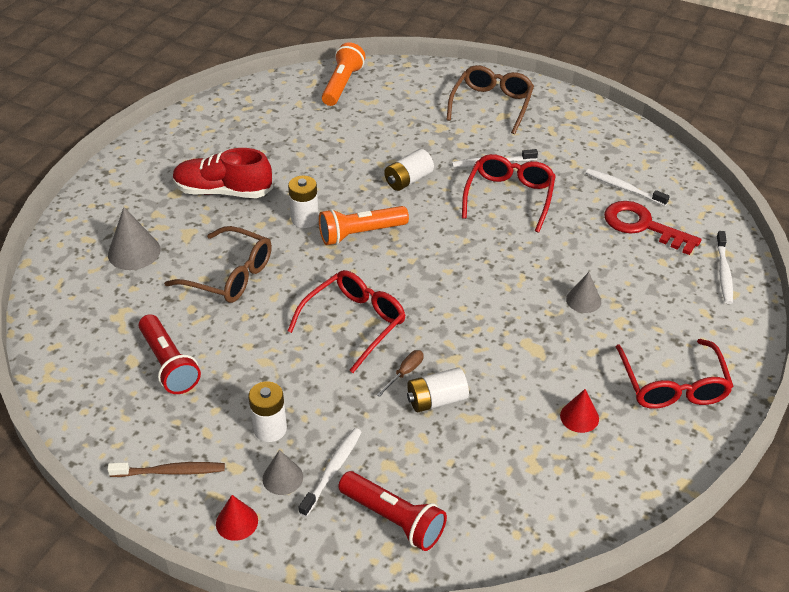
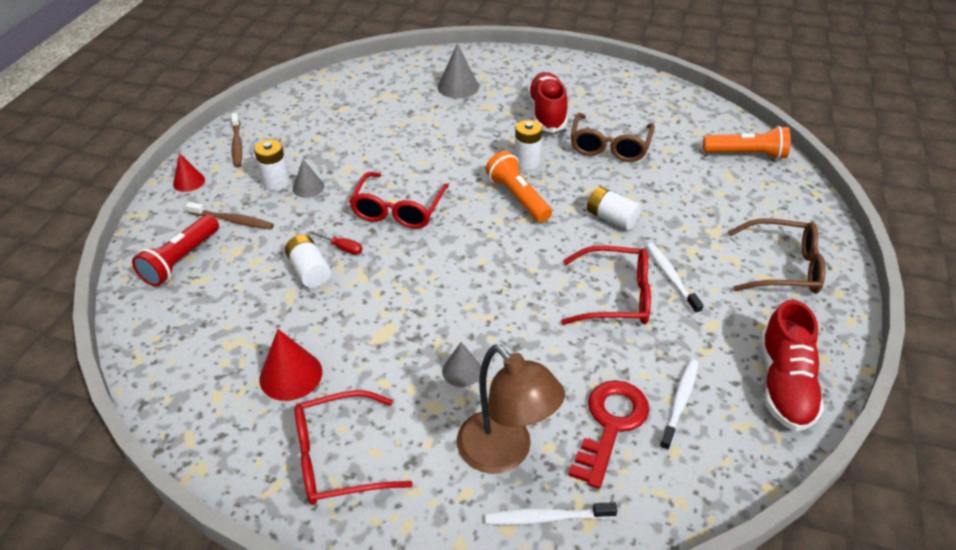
camera: 80 degrees right, 0 degrees up
(169, 364) = (340, 125): red flashlight -> none
(230, 275) = (442, 135): brown glasses -> brown glasses (609, 146)
(282, 477) = (228, 196): grey cone -> grey cone (308, 187)
(332, 470) = (233, 220): white toothbrush -> brown toothbrush
(354, 323) = (398, 210): red glasses -> red glasses turned 75 degrees clockwise
(405, 373) = (341, 247): brown screwdriver -> red screwdriver
(579, 417) = (291, 375): red cone -> red cone, size x1.56
(609, 136) = (784, 384): none -> red shoe
(668, 286) = (505, 453): none -> brown lamp

